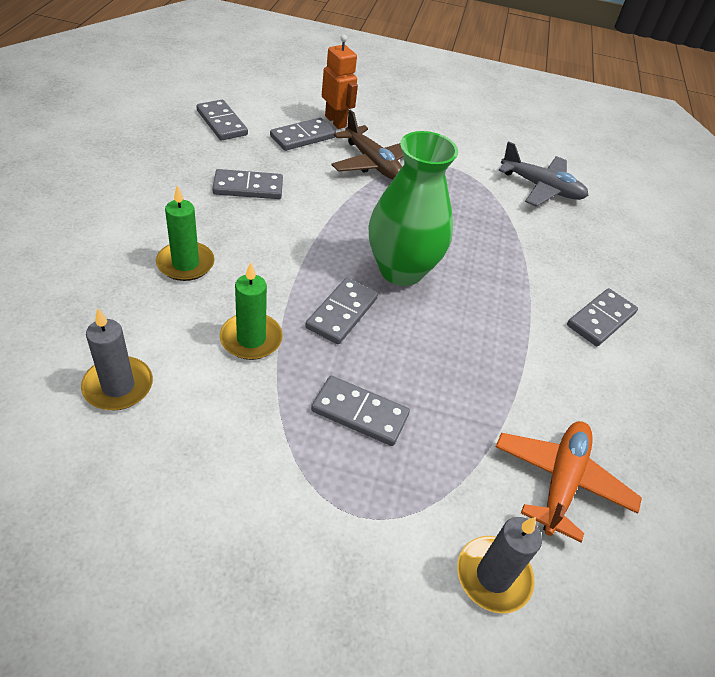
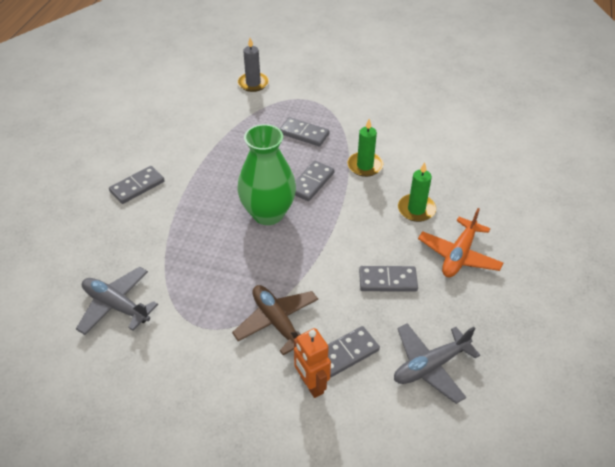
camera: 170 degrees left, 0 degrees up
(118, 386) = (428, 141): grey candle -> none
(222, 123) = (430, 366): grey domino -> grey plane
(561, 481) = (209, 110): orange plane -> orange plane (459, 255)

